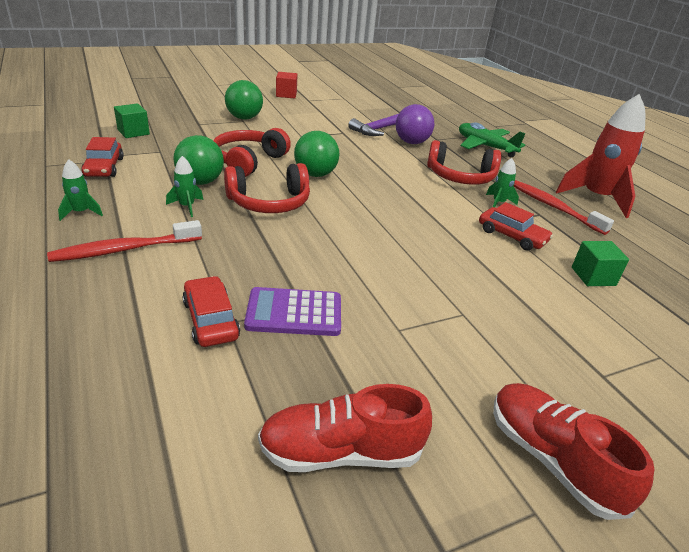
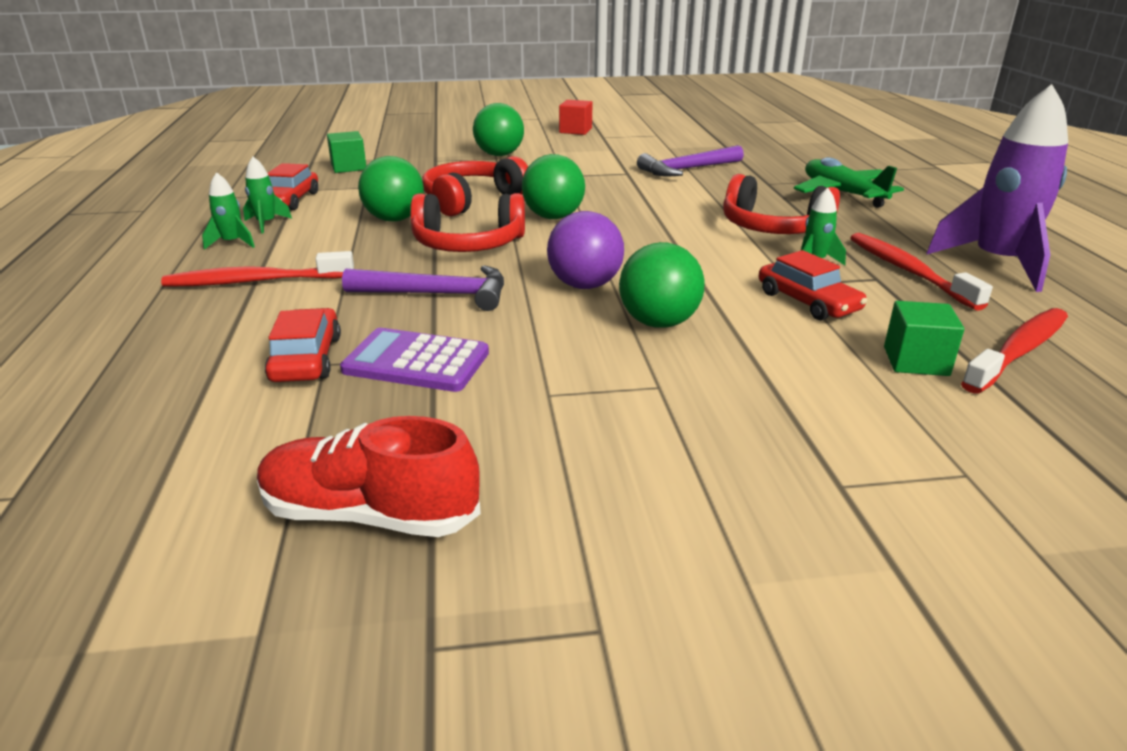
camera: 20 degrees right, 5 degrees down
(187, 206) = (360, 243): green rocket -> green rocket (266, 224)
(273, 250) = (437, 294): none -> purple hammer
(411, 142) = (724, 186): purple ball -> purple ball (585, 285)
(434, 261) = (658, 323): none -> green ball
(552, 459) = (674, 572): red shoe -> none
(596, 198) = (997, 263): red rocket -> purple rocket
(640, 263) = (1018, 351): none -> red toothbrush

